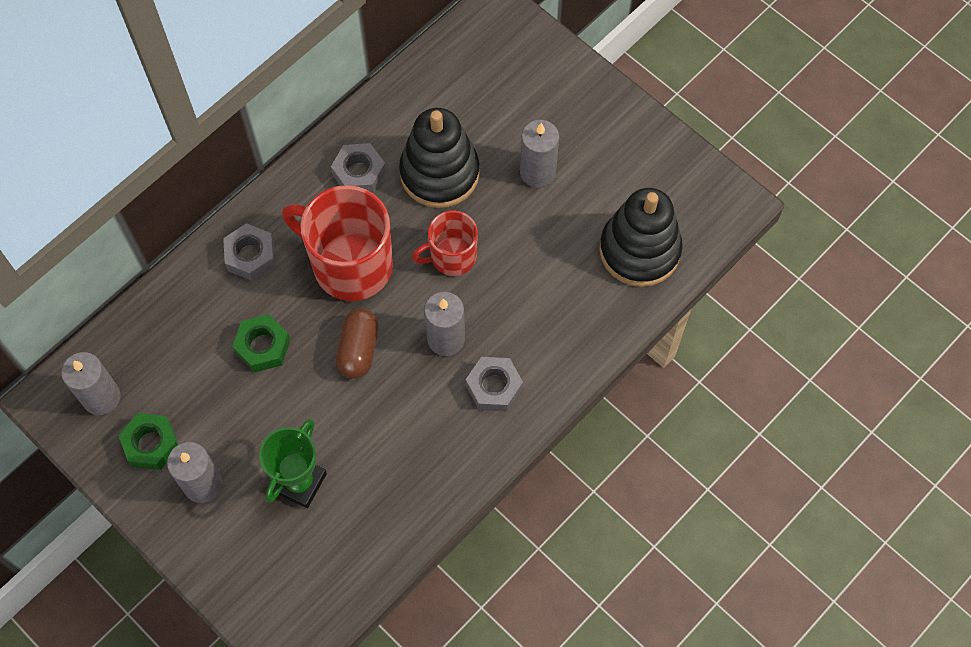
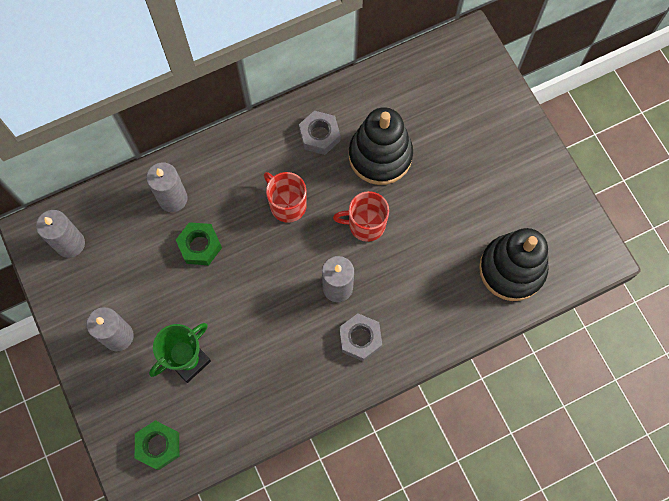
camera: 20 degrees right, 5 degrees up
(151, 444) = (92, 292): green nut -> green nut (158, 445)
(251, 256) = (216, 173): grey nut -> none
(350, 264) = (287, 204): red mug -> red mug, size x0.58
(358, 349) = (269, 273): brown capsule -> none
(537, 172) = (455, 180): grey candle -> grey candle (173, 198)

